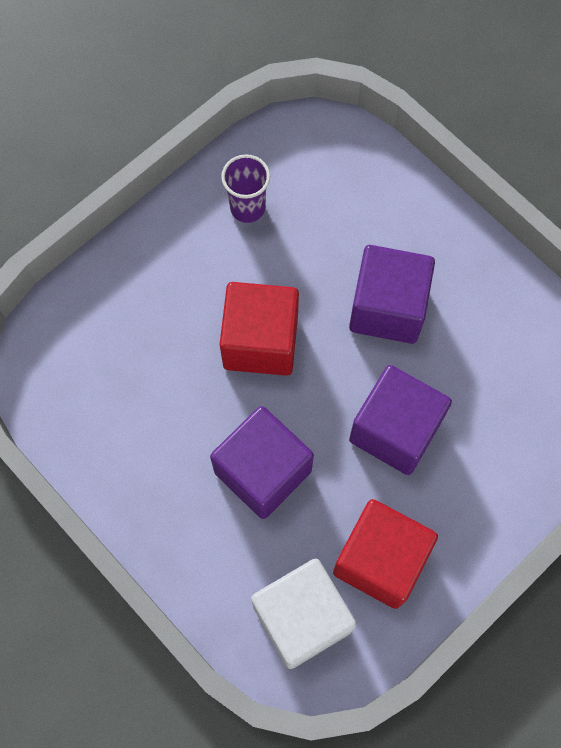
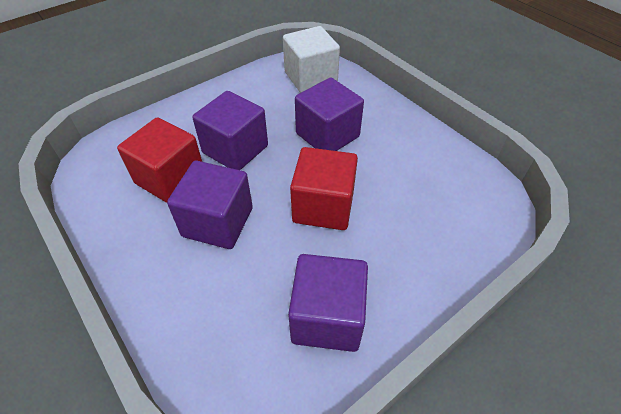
camera: 175 degrees left, 20 degrees down
(247, 208) = (327, 317): purple cup -> purple cube
(380, 560) = (262, 95): red cube -> red cube (170, 178)

